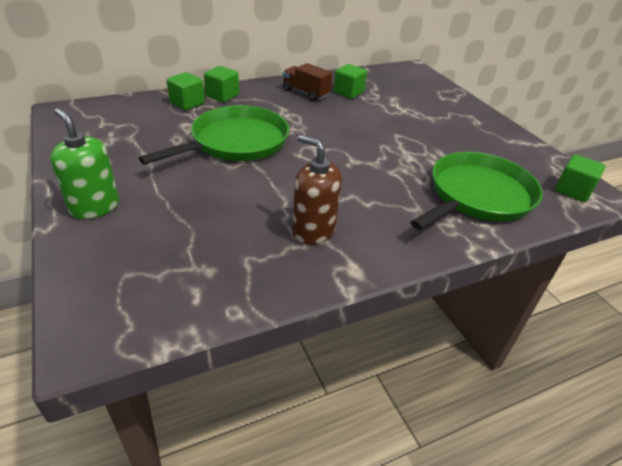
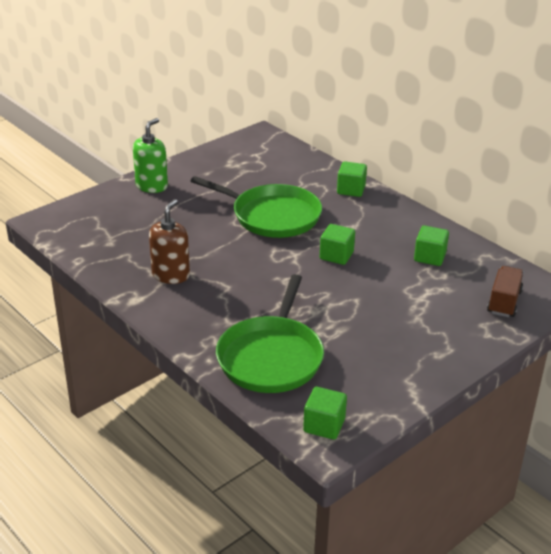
camera: 75 degrees right, 5 degrees down
(187, 103) = (320, 177): green cube -> green cube (336, 255)
(306, 93) = (401, 232): brown truck -> brown truck (504, 302)
(477, 196) = (271, 357): green pan -> green pan turned 75 degrees clockwise

